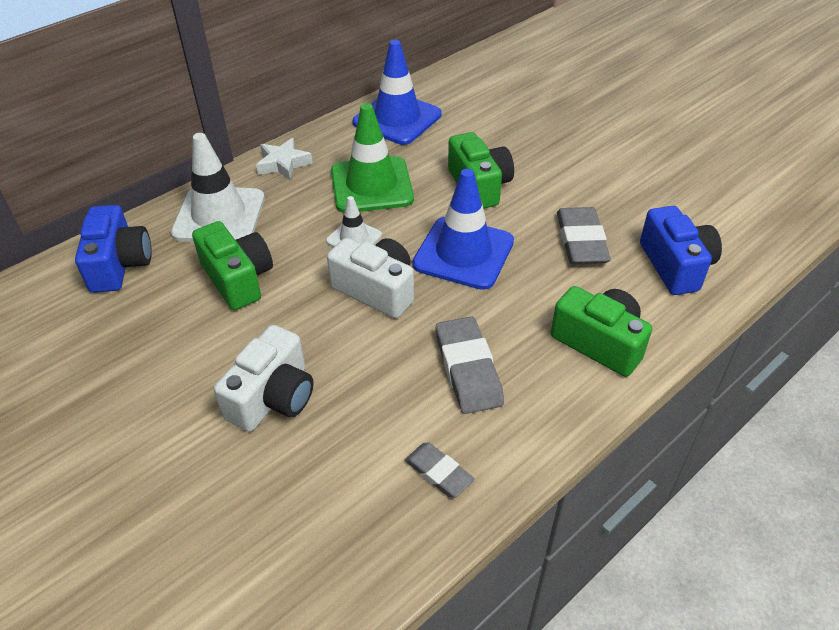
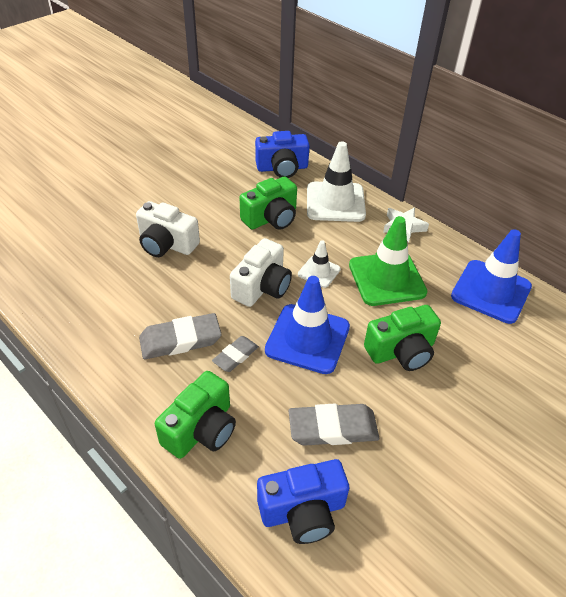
camera: 85 degrees right, 0 degrees up
(438, 472) = (94, 323): grey eraser -> grey eraser (235, 356)

